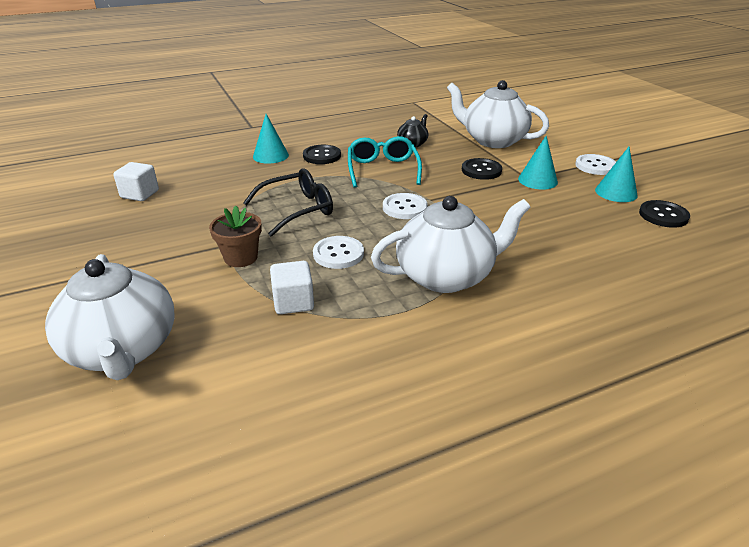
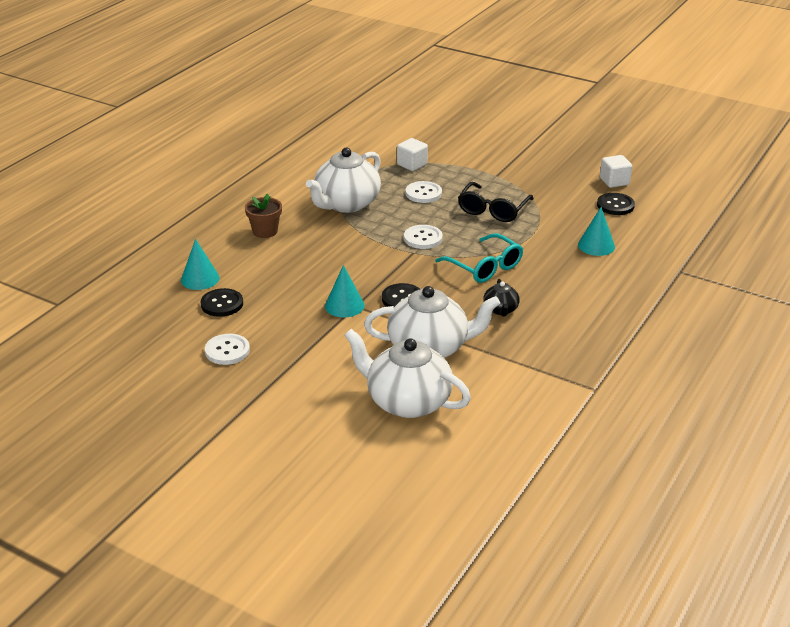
camera: 145 degrees right, 0 degrees up
(122, 350) = (457, 126): white teapot -> white teapot (407, 401)
(241, 258) = (475, 172): brown flower pot -> brown flower pot (265, 231)
(322, 156) = (555, 262): black button -> black button (615, 205)
(595, 166) = (302, 347): white button -> white button (227, 351)
(616, 192) = (269, 316): turquoise cone -> turquoise cone (200, 279)

